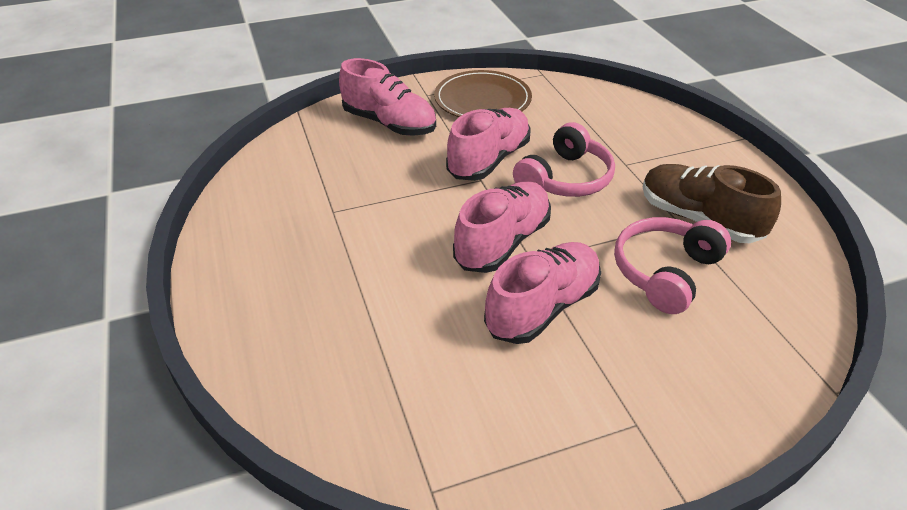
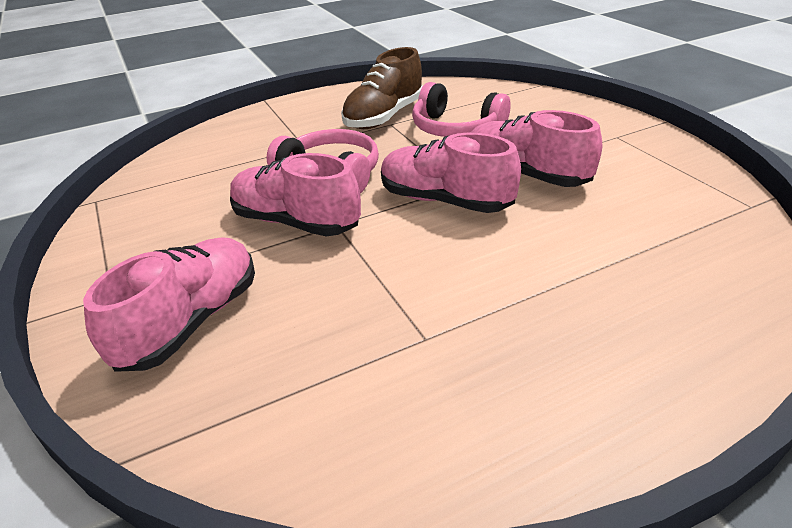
camera: 95 degrees left, 5 degrees down
(482, 100) = (146, 241): brown plate -> none

